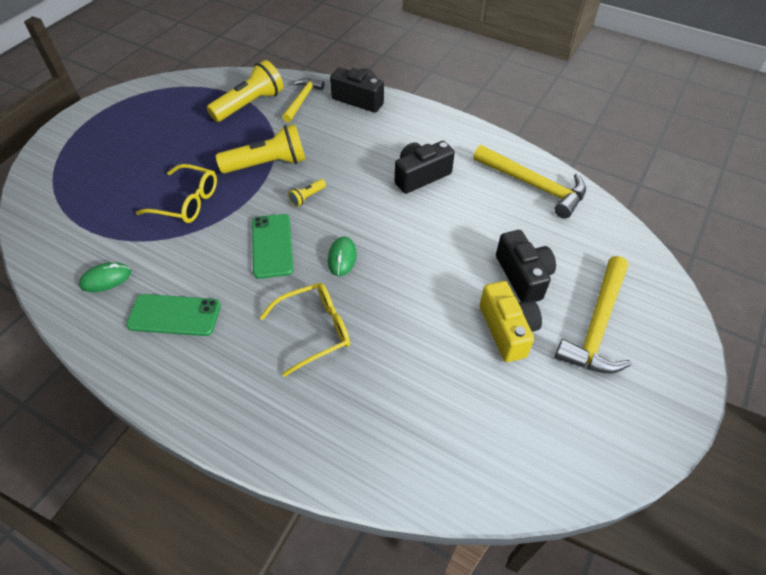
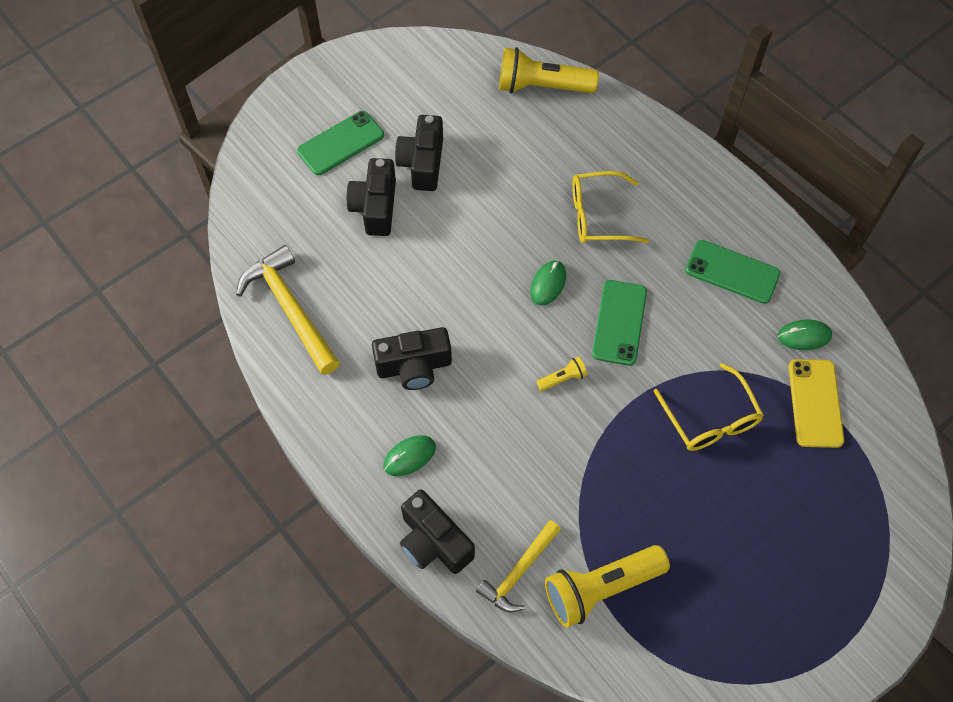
camera: 160 degrees left, 10 degrees up
(100, 233) = (815, 403): none -> yellow phone
(187, 202) = (710, 419): yellow glasses -> yellow glasses turned 150 degrees counterclockwise
(267, 164) = (599, 451): yellow flashlight -> yellow flashlight (542, 87)
(396, 131) = (409, 456): none -> green mouse
(507, 330) = (422, 163): yellow camera -> black camera
(596, 325) = (340, 143): yellow hammer -> green phone

